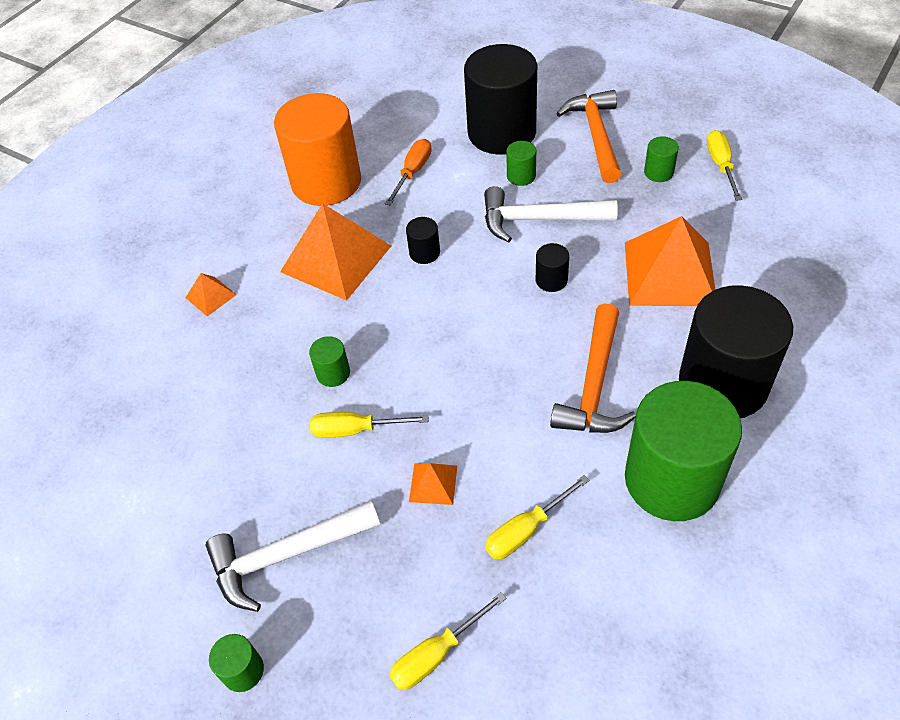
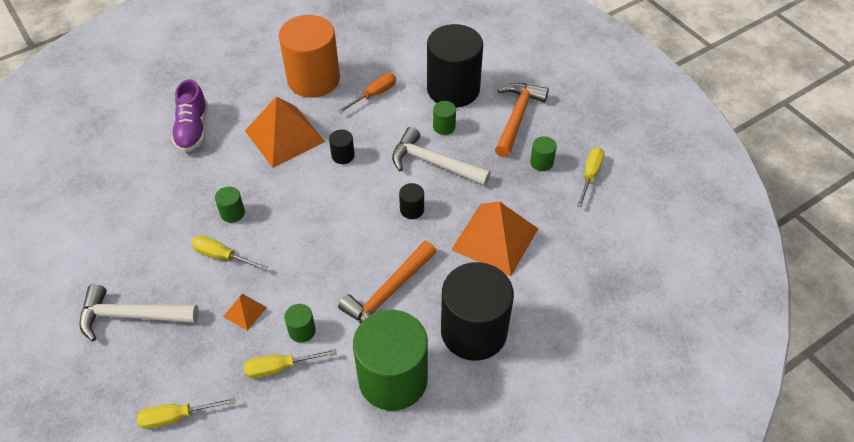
camera: 20 degrees right, 0 degrees up
(210, 296) = (193, 129): orange pyramid -> purple shoe
(243, 670) = (65, 372): green cylinder -> green cylinder (302, 331)

